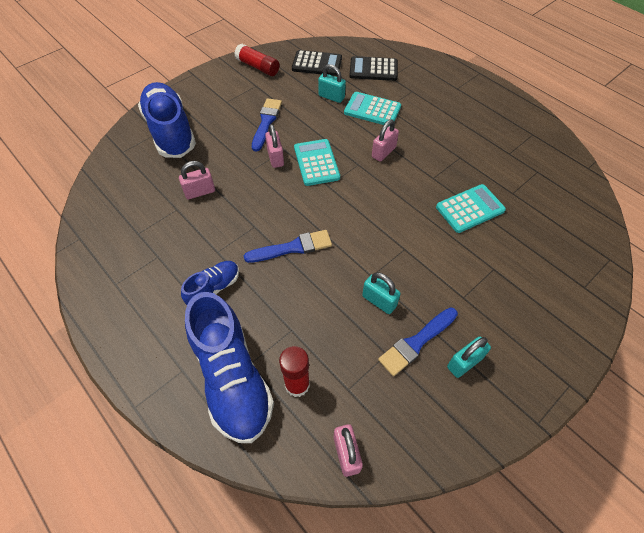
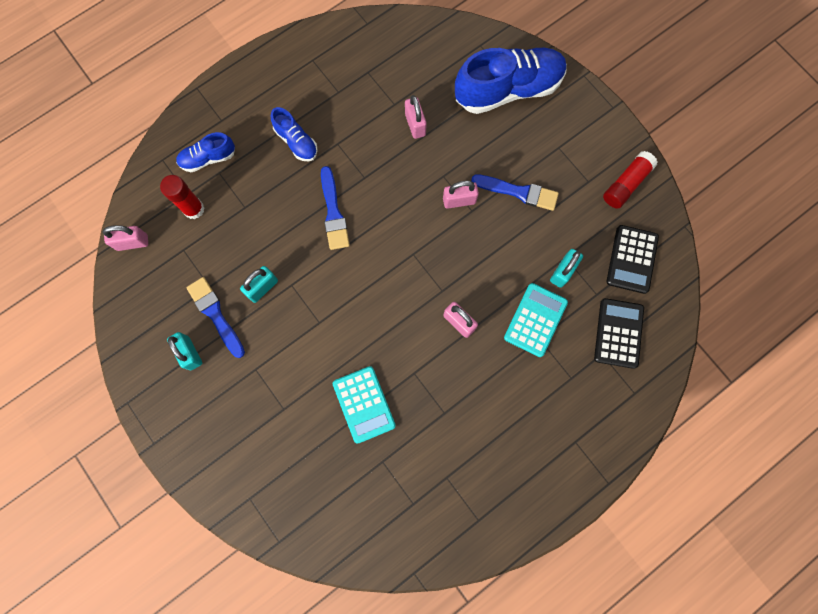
camera: 95 degrees right, 20 degrees up
(232, 378) = (208, 158): blue shoe -> blue shoe, size x0.50
(316, 163) = (448, 244): turquoise calculator -> none

